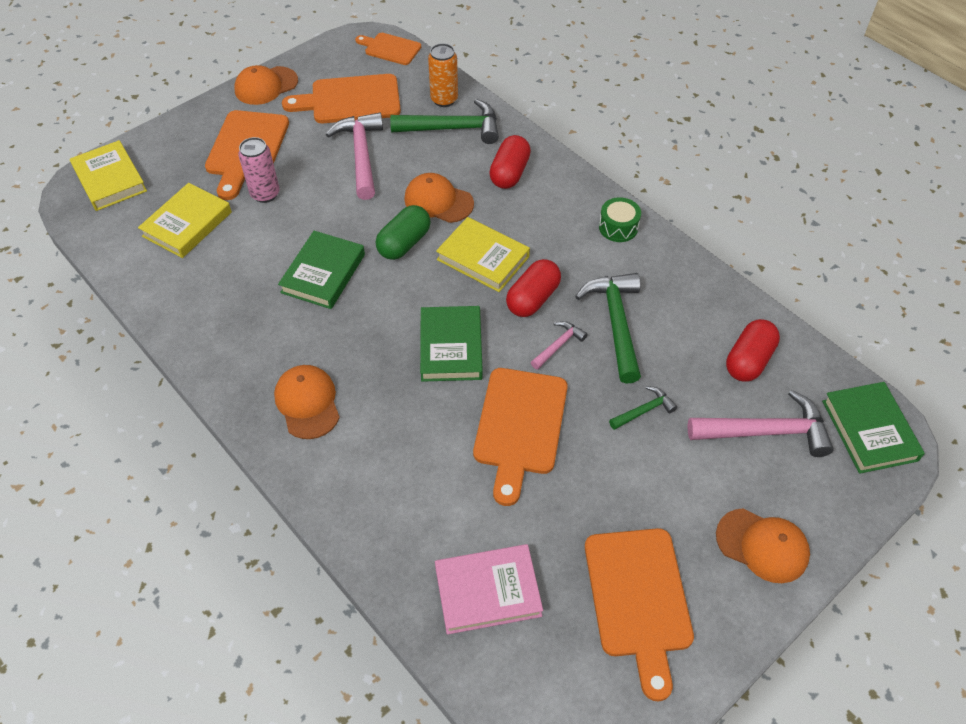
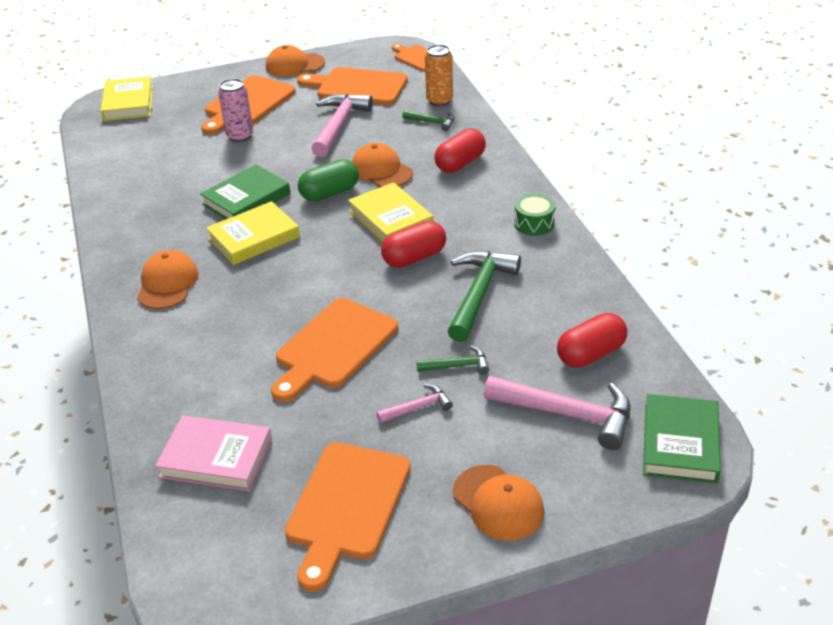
camera: 25 degrees right, 15 degrees down
(187, 224) = (164, 143): yellow book -> yellow book (254, 238)
(451, 347) = (315, 275): green book -> none
(453, 128) = (432, 122): green hammer -> green hammer, size x0.51
(558, 345) = (413, 297): pink hammer -> pink hammer (418, 408)

